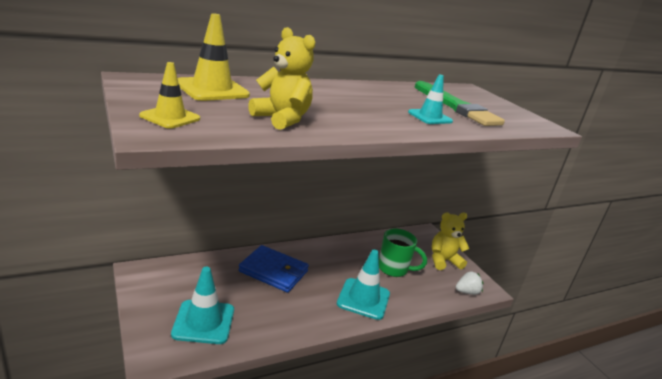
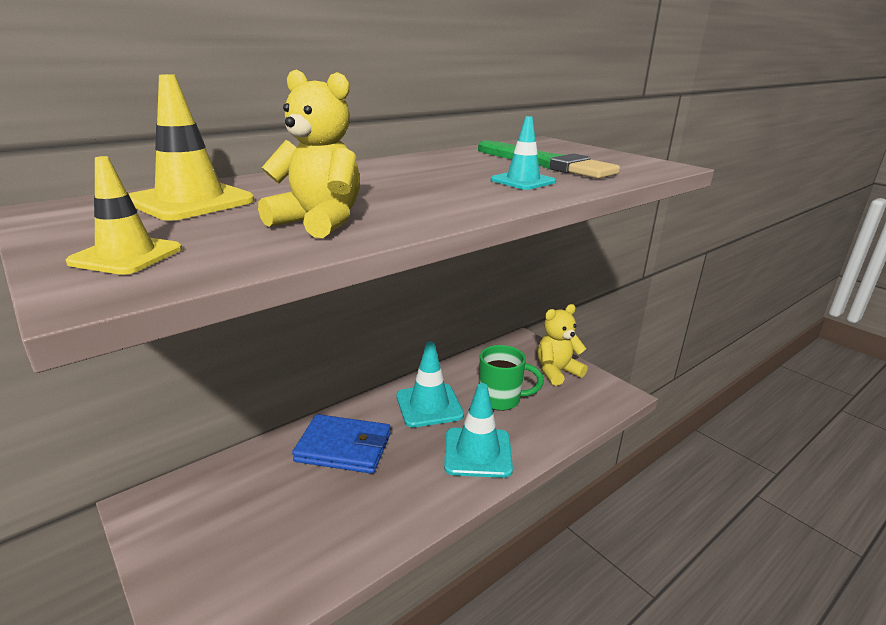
camera: 10 degrees left, 0 degrees up
(203, 322) = (262, 557): turquoise traffic cone -> turquoise traffic cone (429, 406)
(467, 292) = (601, 405): white strawberry -> none

